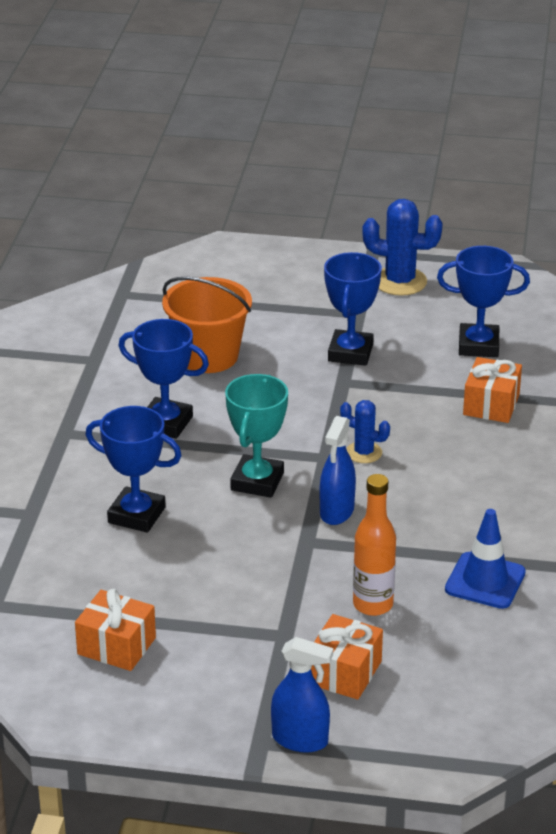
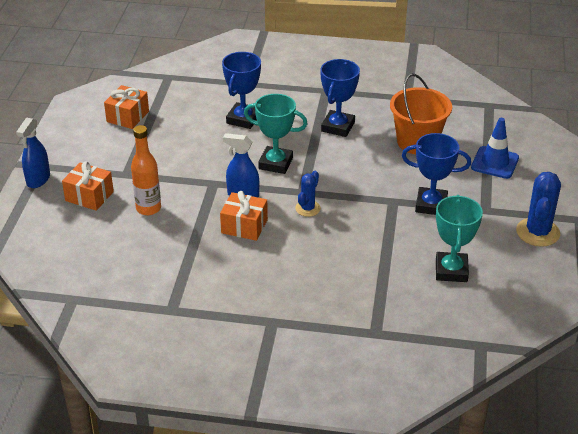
camera: 90 degrees right, 5 degrees up
(478, 346) = (451, 270): blue trophy -> turquoise trophy
(485, 581) = (165, 257): blue traffic cone -> blue traffic cone (495, 163)
(491, 404) = (370, 273): orange gift -> orange gift (244, 226)

